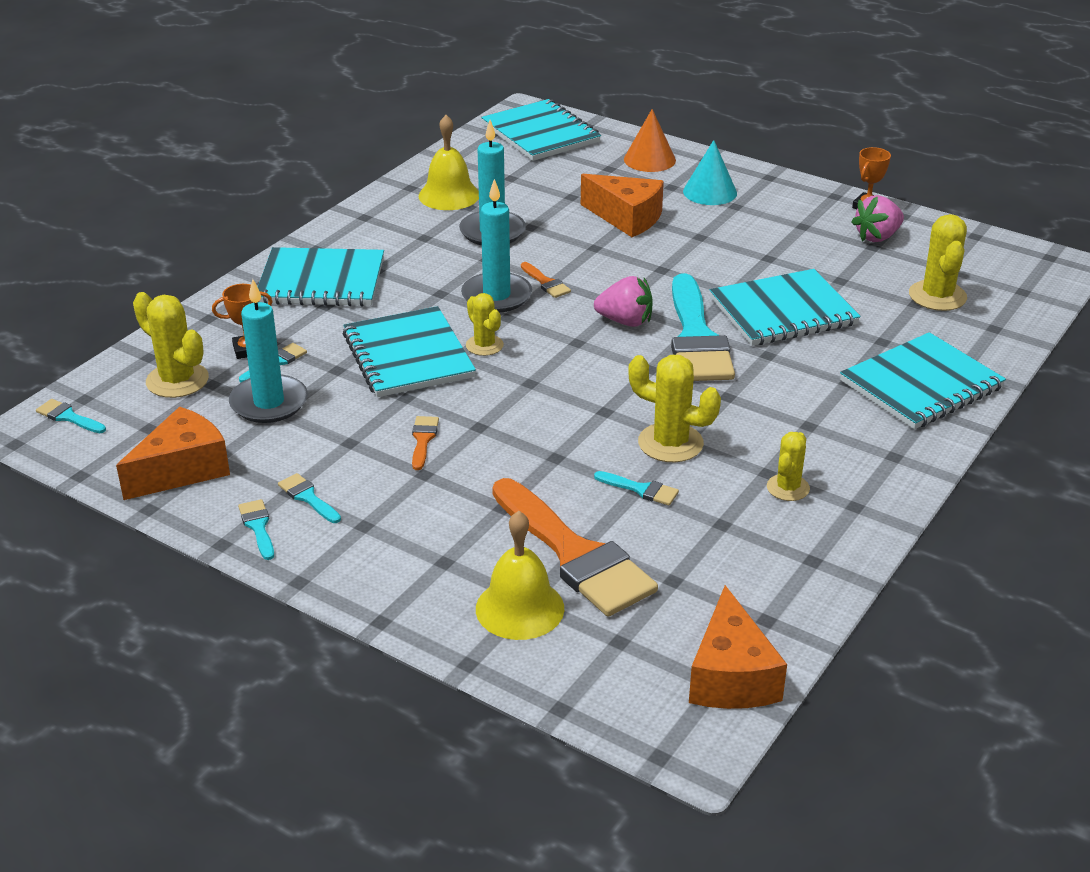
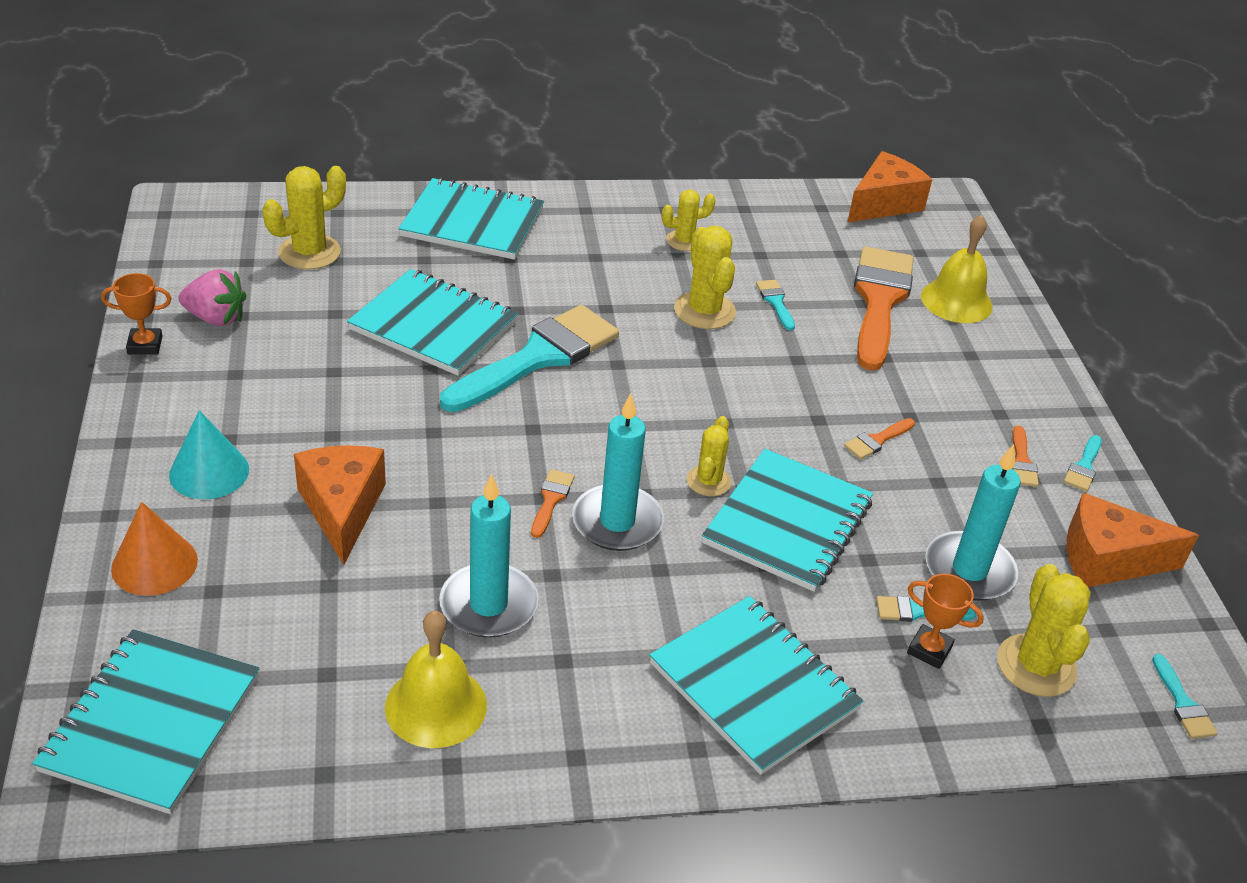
camera: 135 degrees left, 5 degrees up
(308, 497) = (1022, 461): turquoise brush -> orange brush
(625, 321) = (560, 411): pink strawberry -> none

